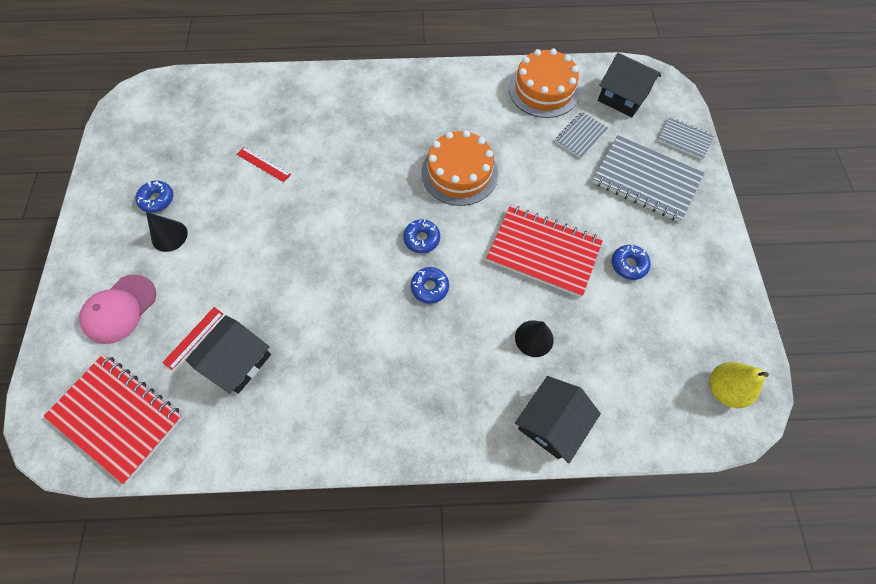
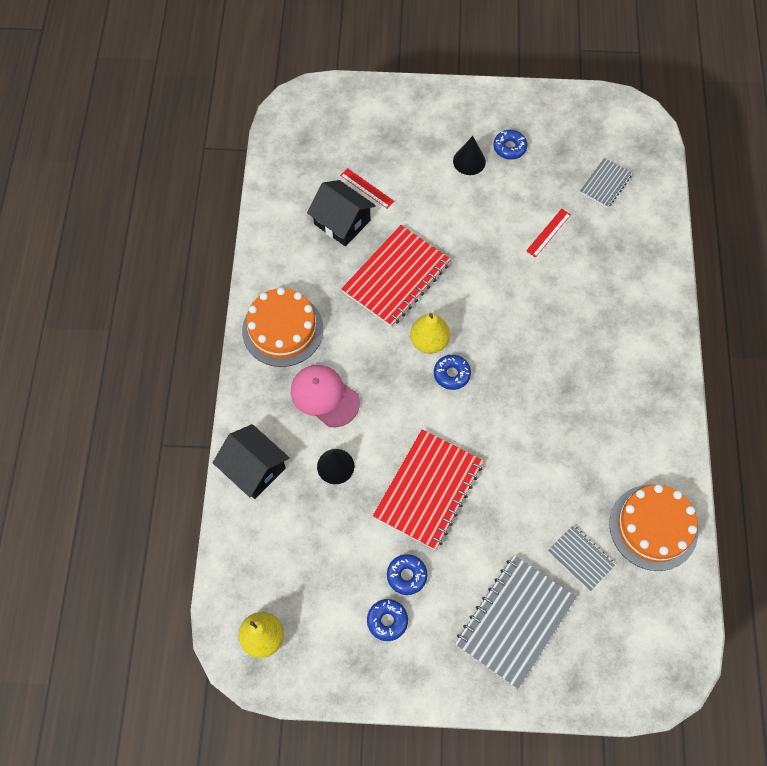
camera: 95 degrees right, 0 degrees up
(117, 417) = (305, 143): red notebook -> red notebook (396, 277)
(120, 309) = (399, 133): pink cap -> pink cap (324, 396)
(387, 261) = (429, 341): none -> yellow pear
(430, 287) = (397, 378): blue donut -> blue donut (387, 621)
(459, 173) = (532, 418): orange cake -> orange cake (282, 329)
(622, 97) = (642, 623): black house -> none
(684, 139) = (574, 686): grey notebook -> grey notebook (605, 184)

